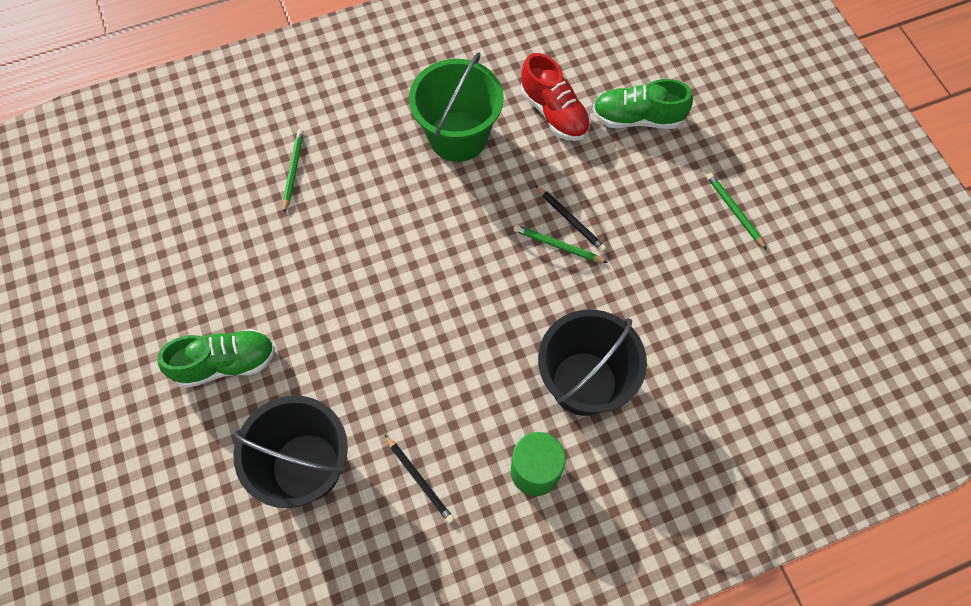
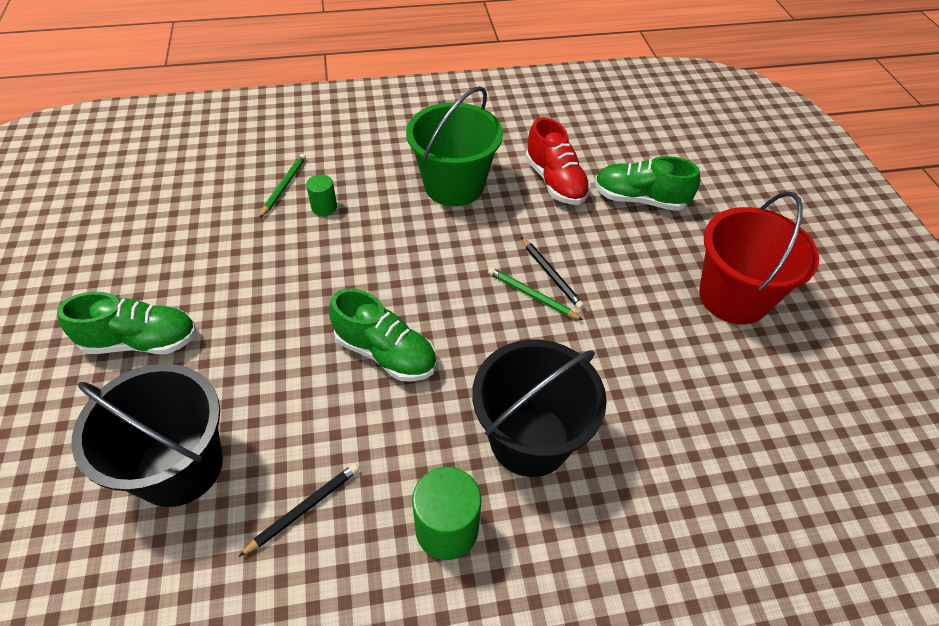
camera: 10 degrees right, 15 degrees down
(340, 187) = (324, 207): none -> green cylinder
(419, 480) = (304, 509): black pencil -> black pencil turned 105 degrees counterclockwise
(444, 330) = (386, 353): none -> green shoe
(734, 211) = (733, 297): green pencil -> red bucket

